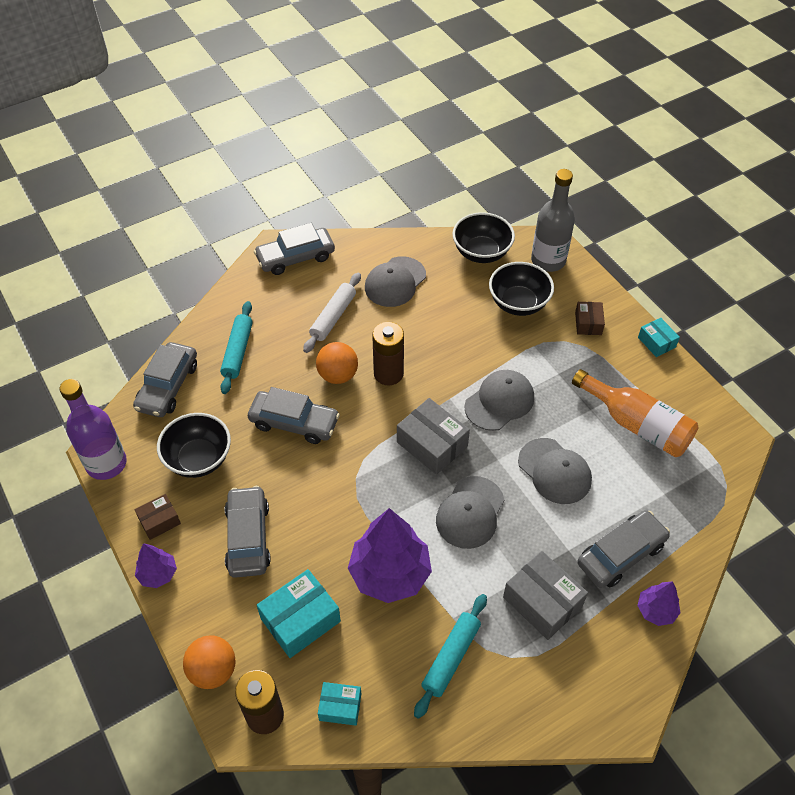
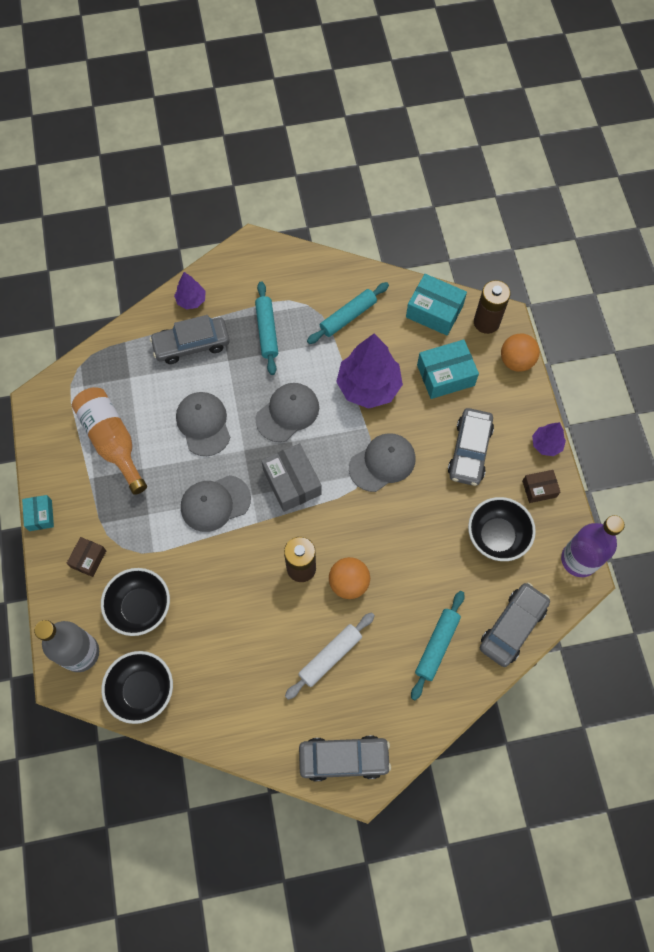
camera: 160 degrees left, 15 degrees up
(294, 423) = (404, 545): grey car -> none
(340, 707) = (434, 311): turquoise box -> turquoise box, size x1.72
(395, 282) = (250, 681): grey cap -> grey cap (382, 463)
(542, 602) = (267, 331): grey box -> turquoise rolling pin

